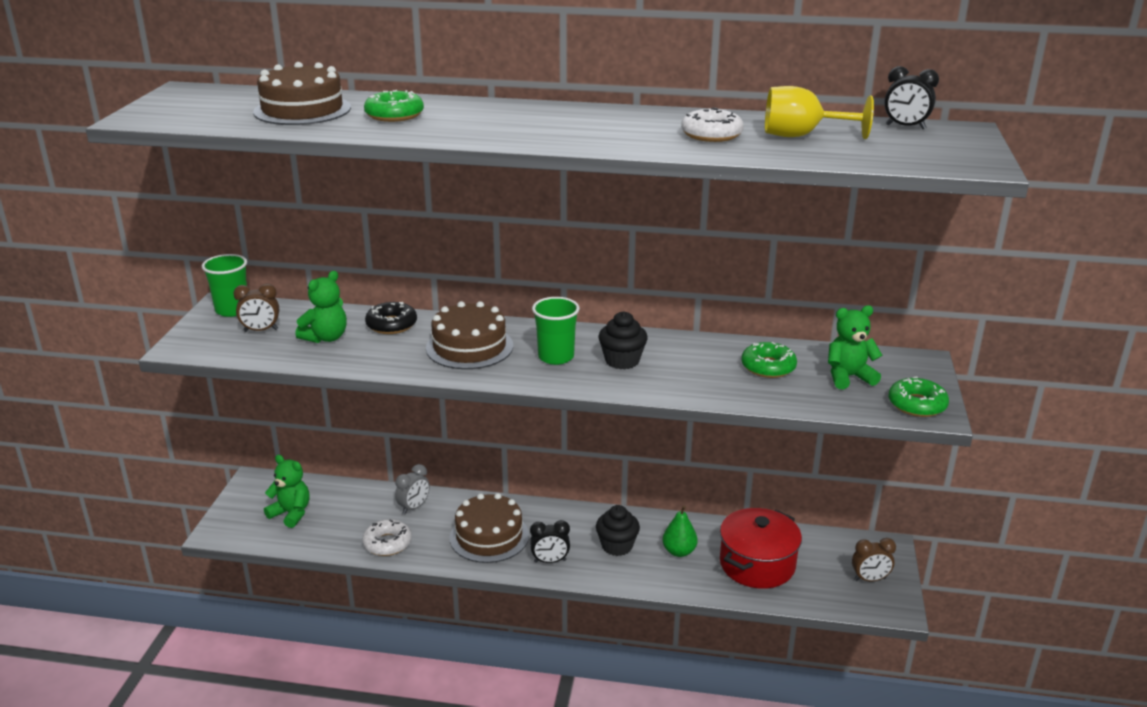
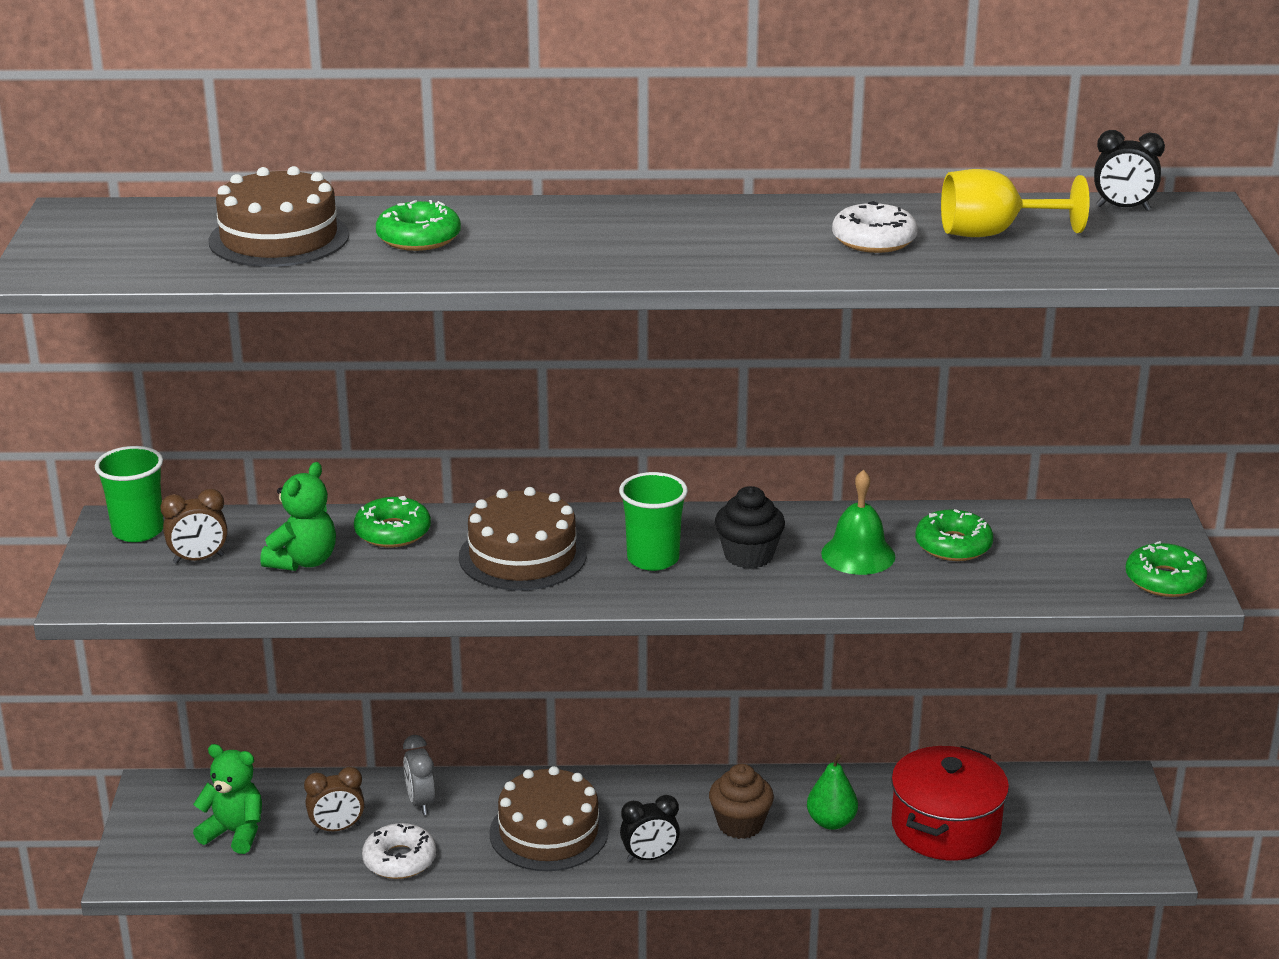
camera: 10 degrees left, 0 degrees up
(391, 325) = (393, 532): black donut -> green donut
(414, 507) = (421, 802): grey clock -> grey clock turned 135 degrees clockwise
(617, 546) = (740, 824): black cupcake -> brown cupcake
(698, 367) = (858, 554): none -> green bell
(848, 377) = (1065, 550): green teddy bear -> none
(869, 579) = (1105, 830): brown clock -> brown clock (337, 828)

